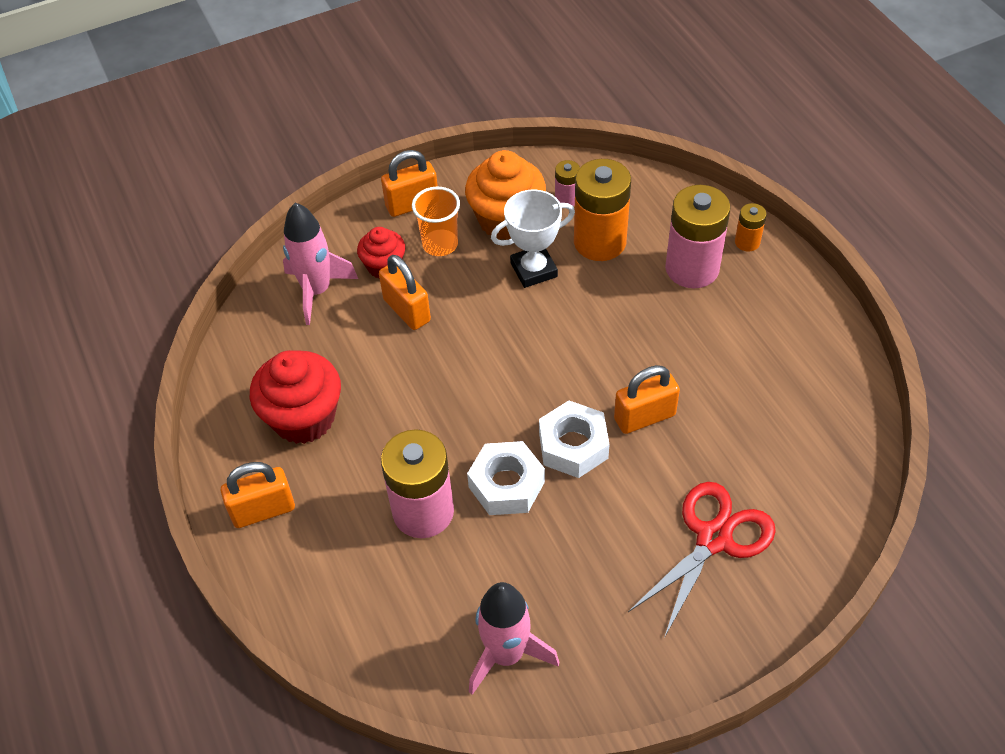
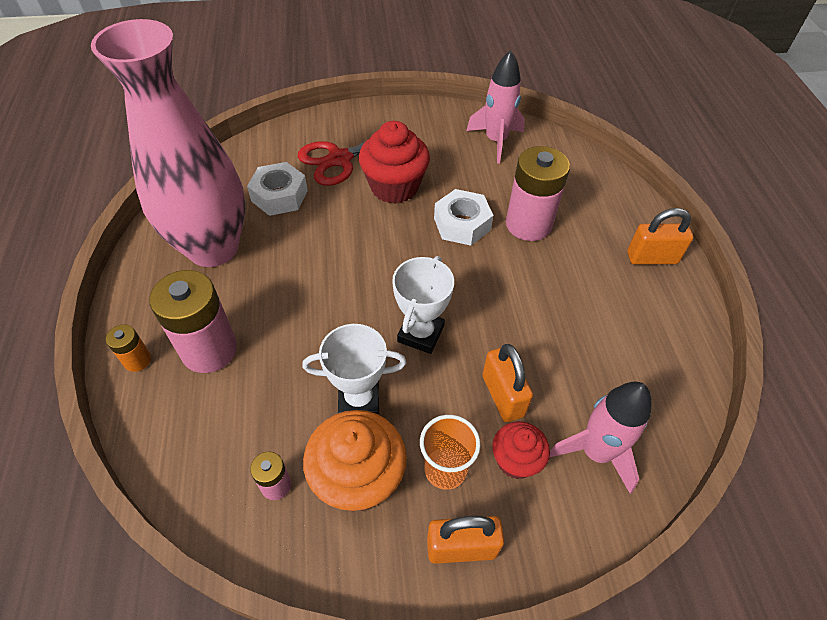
camera: 165 degrees left, 0 degrees up
(304, 418) = (616, 319): red cupcake -> red cupcake (394, 187)
(503, 341) = (420, 334): none -> white trophy
(573, 446) = (401, 235): white nut -> white nut (279, 196)
(599, 242) = (275, 411): orange battery -> none
(644, 417) = (337, 238): orange padlock -> none
(771, 362) = (213, 248): none -> pink vase

